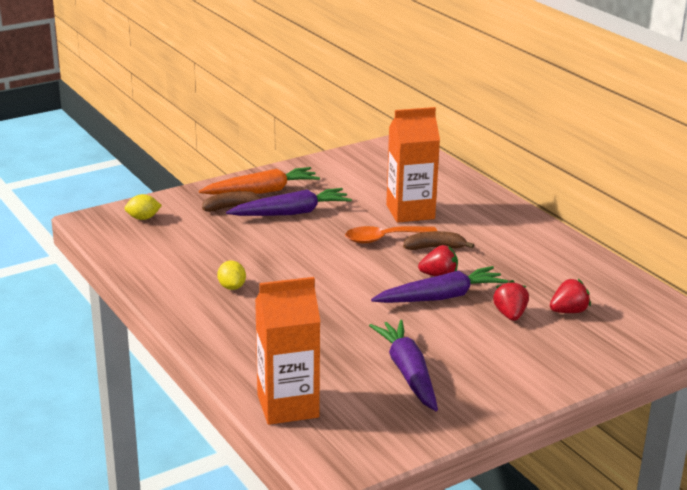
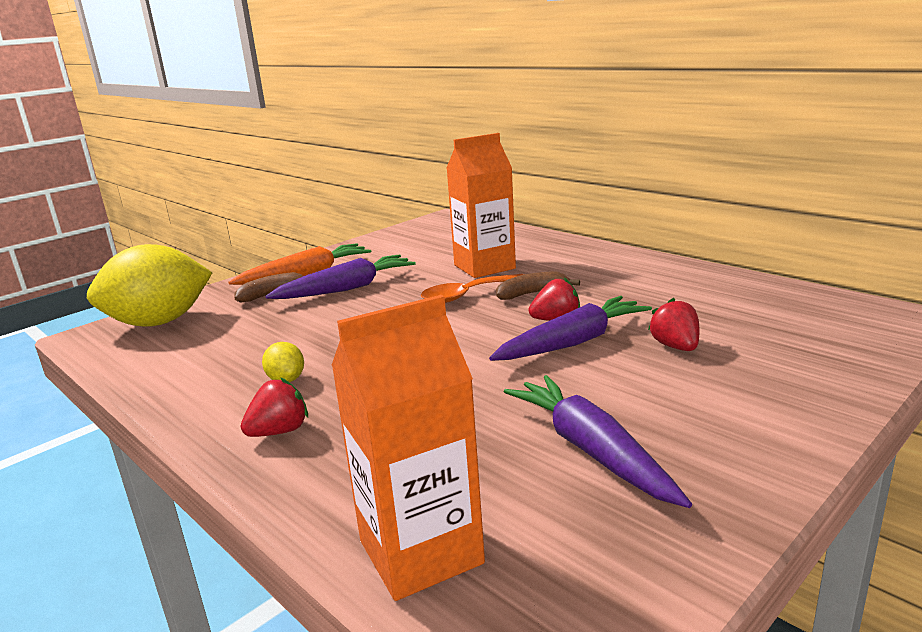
camera: 10 degrees left, 5 degrees down
(143, 218) = (159, 322): yellow lemon -> yellow lemon, size x2.45
(568, 311) = (743, 330): red strawberry -> red strawberry (279, 431)

